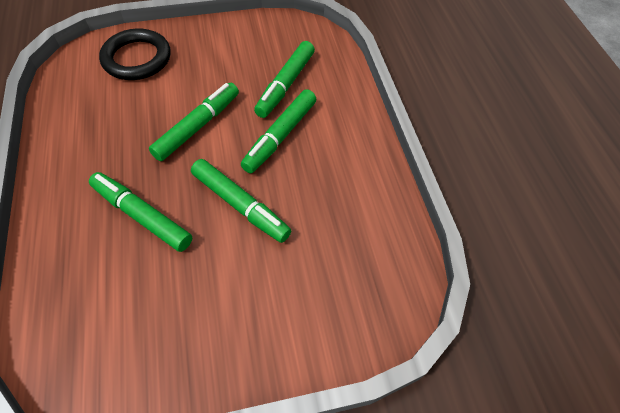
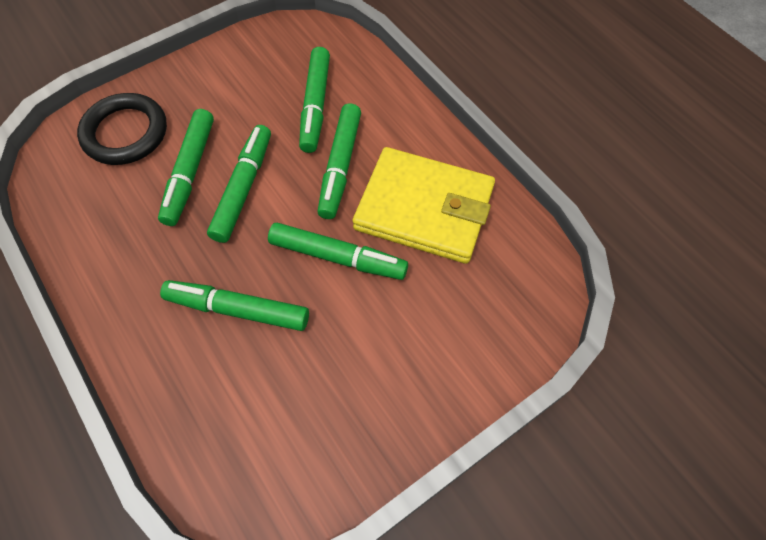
camera: 20 degrees left, 5 degrees up
(165, 101) = (189, 172): none -> green marker
(330, 193) = (424, 209): none -> yellow wallet

